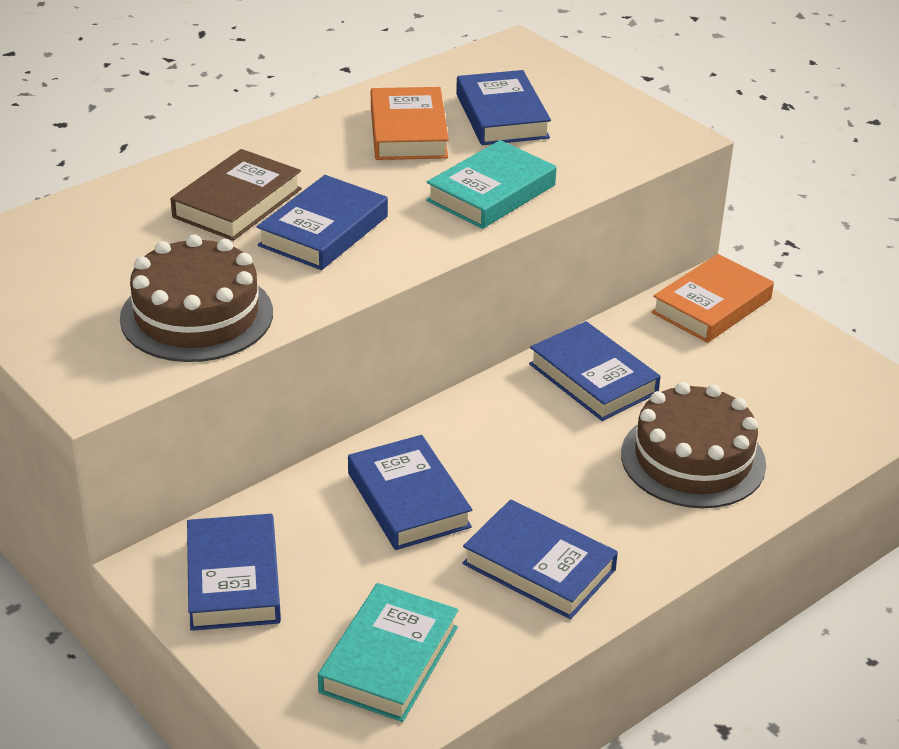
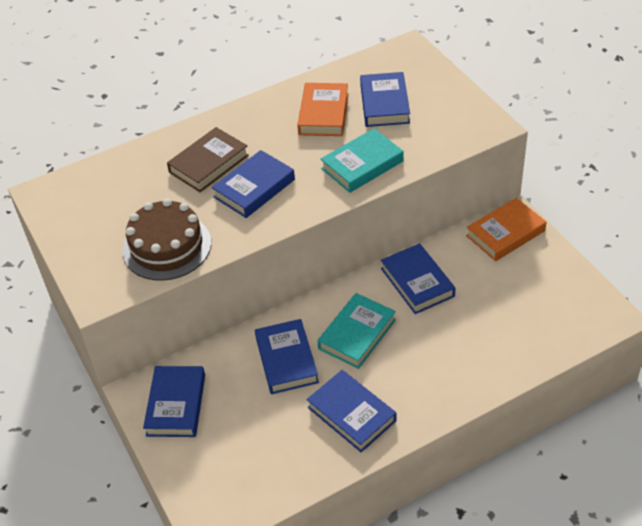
camera: 15 degrees right, 10 degrees up
(389, 659) = (251, 468): turquoise book -> turquoise book (357, 334)
(693, 459) = (463, 346): brown cake -> none

